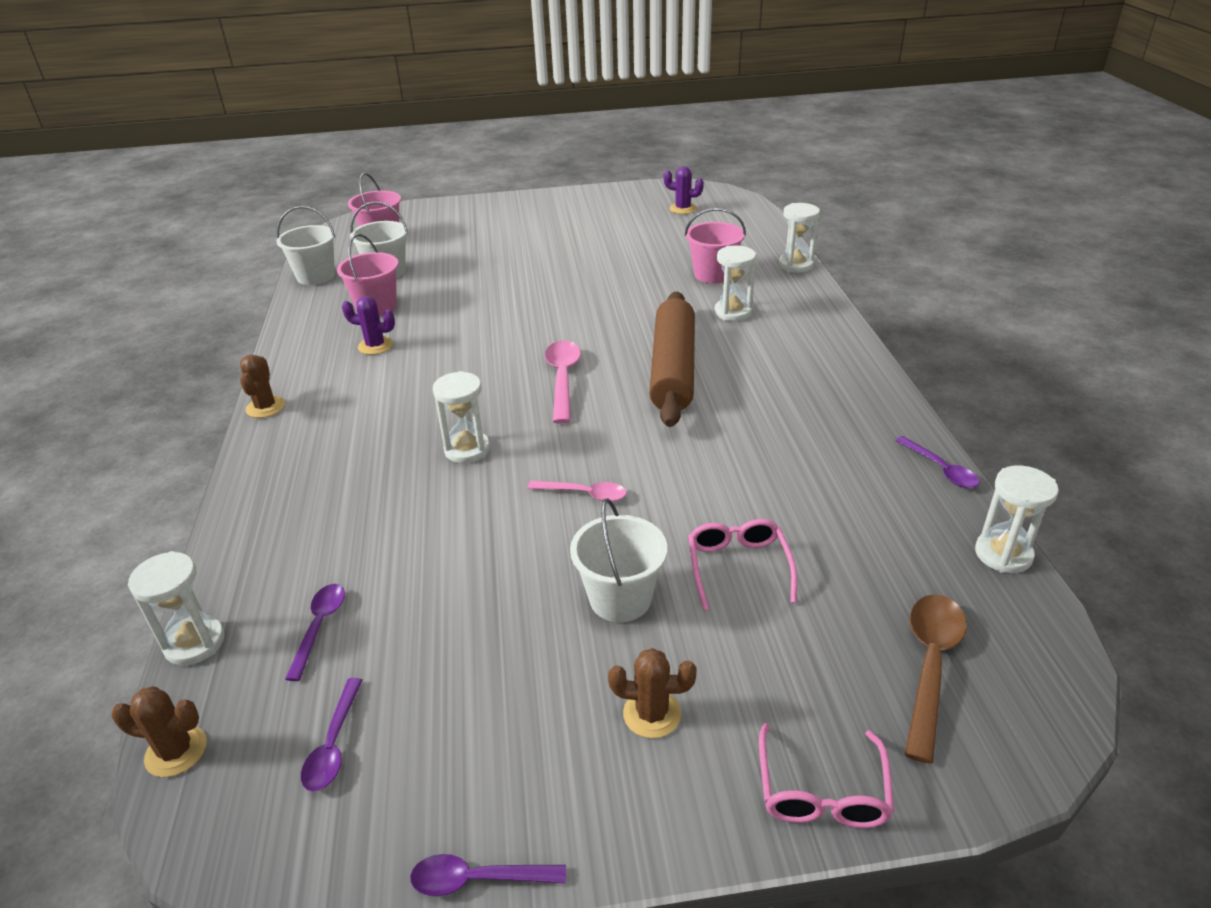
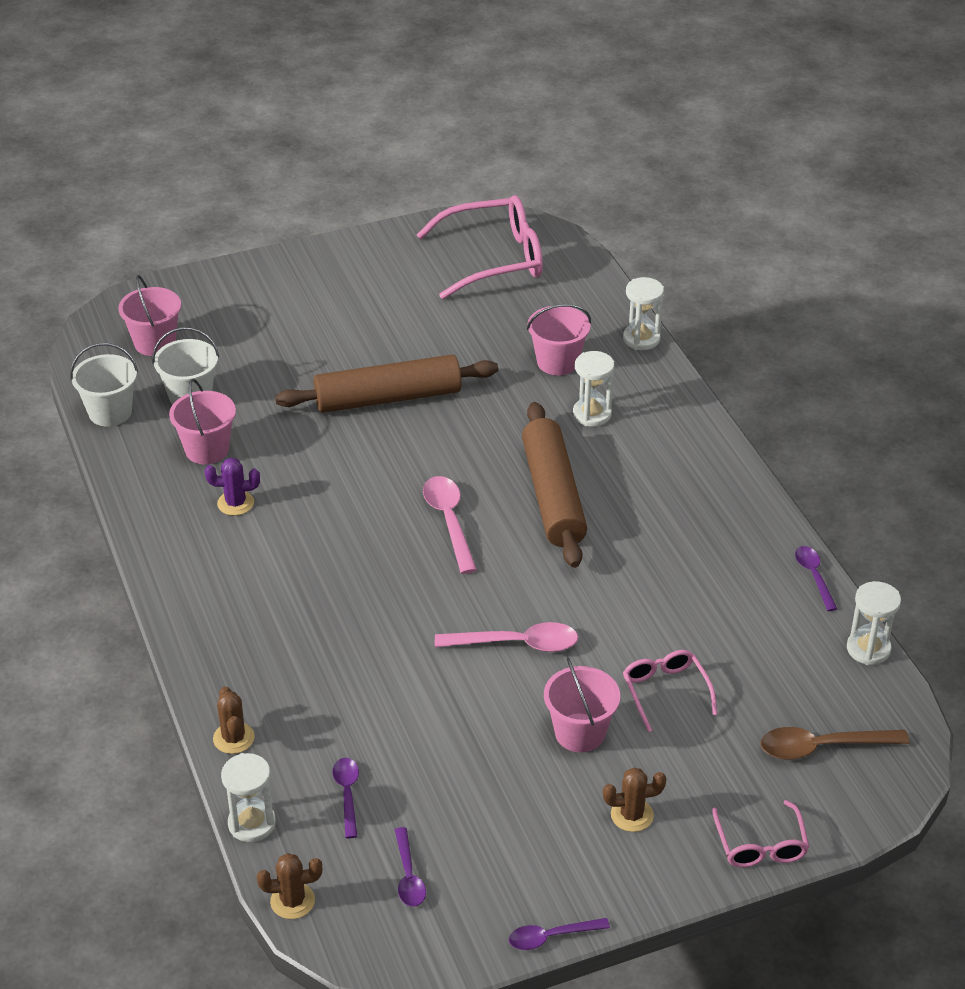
camera: 15 degrees left, 5 degrees up
(265, 407) = (165, 593): brown cactus -> brown cactus (233, 738)
(467, 449) = (391, 613): white hourglass -> none
(551, 286) = (388, 398): none -> brown rolling pin
(585, 494) = (517, 644): pink spoon -> pink spoon, size x1.58
(620, 598) = (580, 733): white bucket -> pink bucket
(683, 209) = (494, 259): purple cactus -> pink glasses
(930, 665) = (822, 747): brown spoon -> brown spoon turned 105 degrees counterclockwise
(941, 469) = (813, 576): purple spoon -> purple spoon turned 150 degrees counterclockwise

